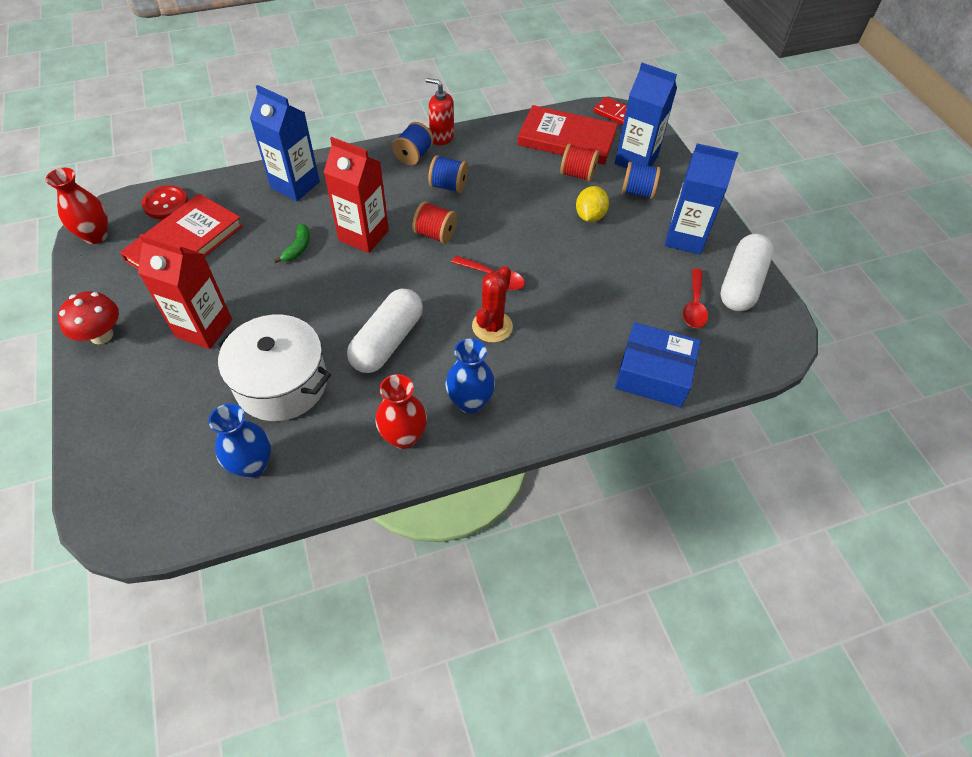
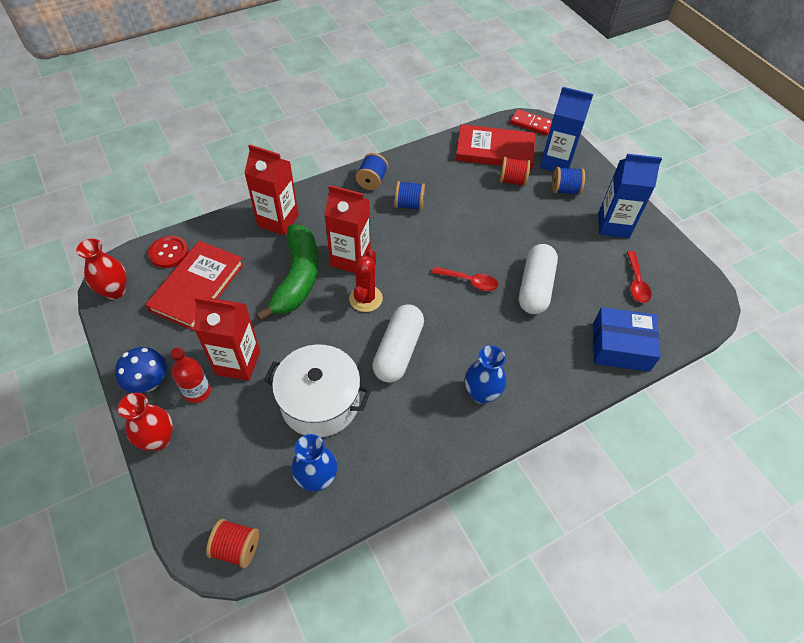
camera: 10 degrees left, 0 degrees up
(101, 335) = (149, 382): red mushroom -> blue mushroom
(150, 352) = (197, 392): none -> red bottle
(295, 185) = (278, 220): blue carton -> red carton
(298, 248) = (297, 278): green banana -> green banana, size x2.48
(404, 437) = (436, 432): red vase -> red vase (158, 439)
(435, 234) = (410, 249): red spool -> red spool (236, 547)
(441, 137) = (390, 161): red soap dispenser -> none
(492, 326) = (480, 325): red cactus -> red cactus (365, 298)
(589, 216) = (532, 216): yellow lemon -> none
(741, 284) = (667, 259): white capsule -> white capsule (535, 287)

